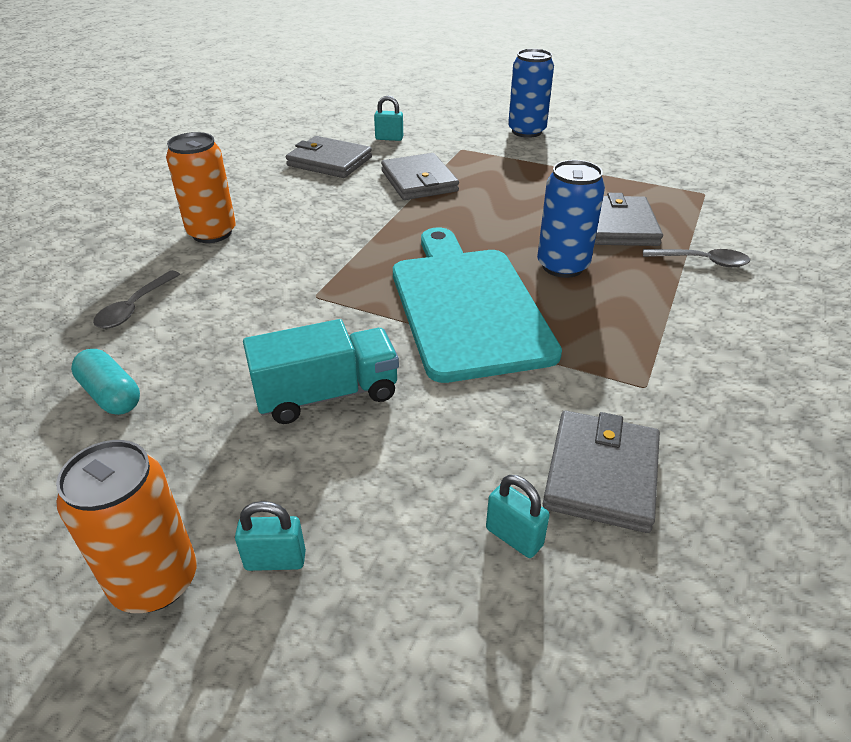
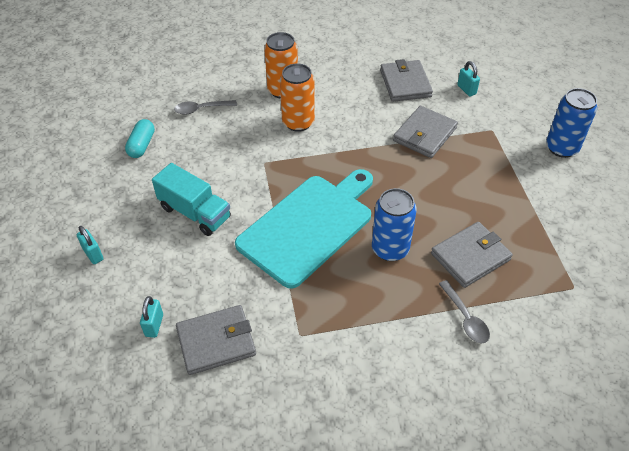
camera: 55 degrees right, 10 degrees up
(155, 581) = (63, 226): orange can -> orange can (298, 122)

